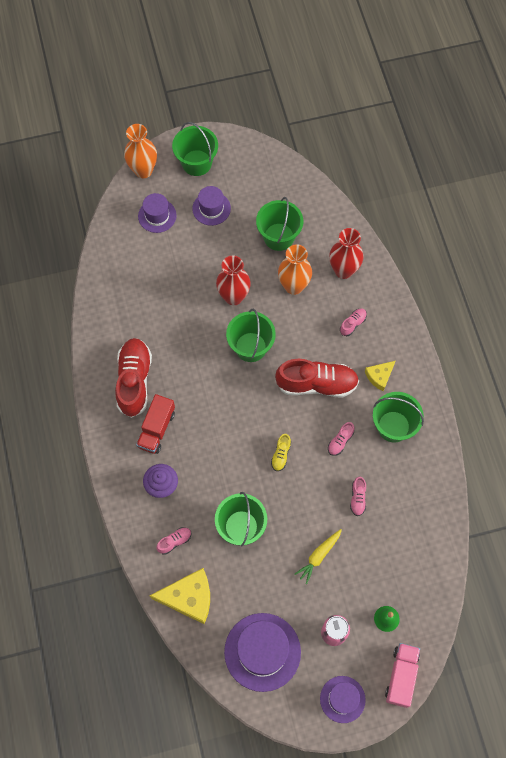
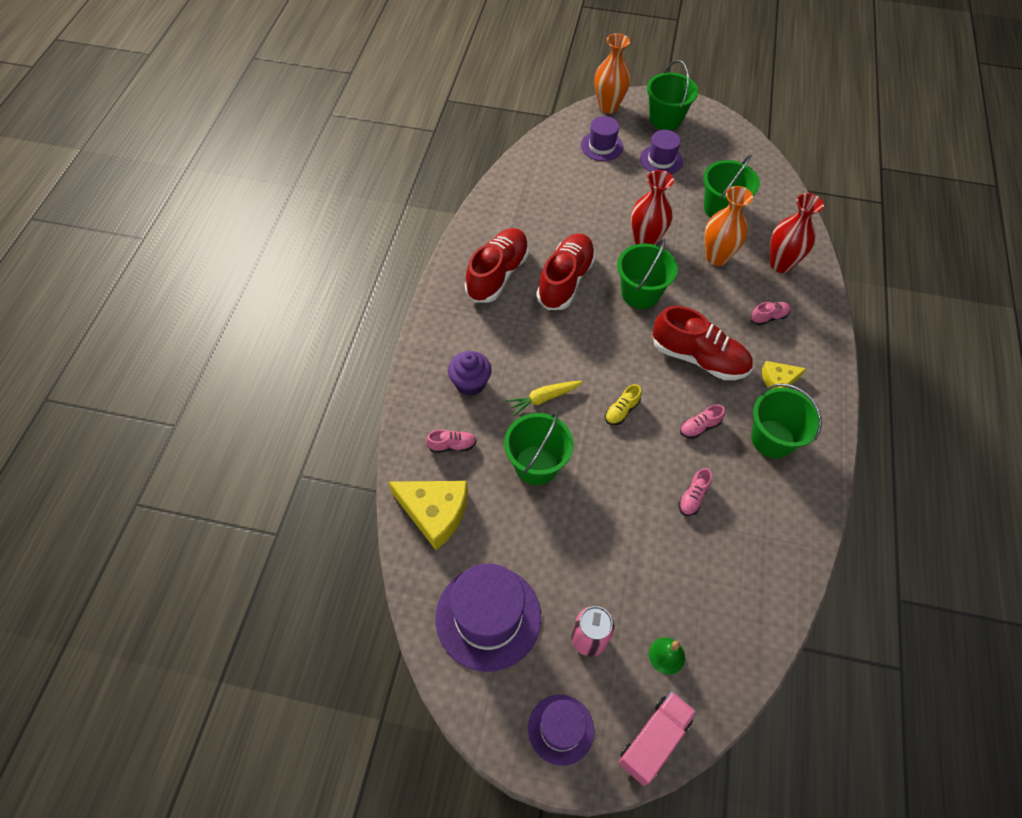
camera: 25 degrees right, 10 degrees down
(156, 429) = (495, 327): red truck -> none
(189, 362) = (565, 281): none -> red shoe
(318, 556) = (613, 539): yellow carrot -> yellow carrot (543, 398)

